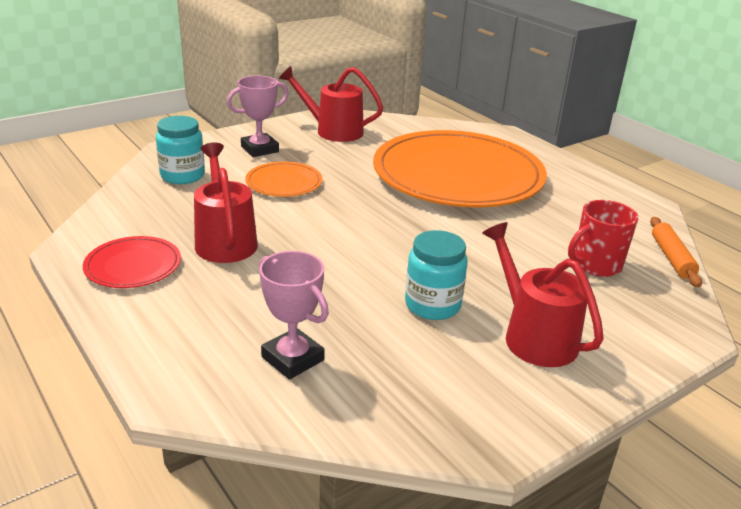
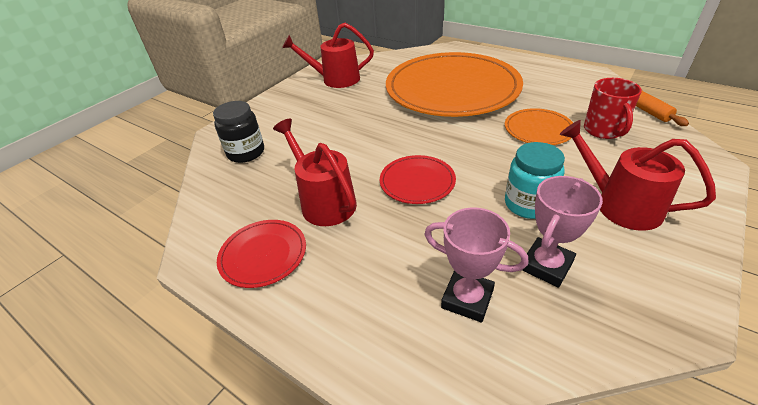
camera: 15 degrees left, 10 degrees up
(182, 176) = (246, 153): turquoise jar -> black jar
(259, 149) = (291, 110): pink trophy -> pink trophy (546, 265)
(284, 183) = (332, 133): orange plate -> orange plate (538, 129)
(334, 251) = (417, 182): none -> red plate
(595, 265) = (603, 130): red mug -> red mug turned 45 degrees counterclockwise

